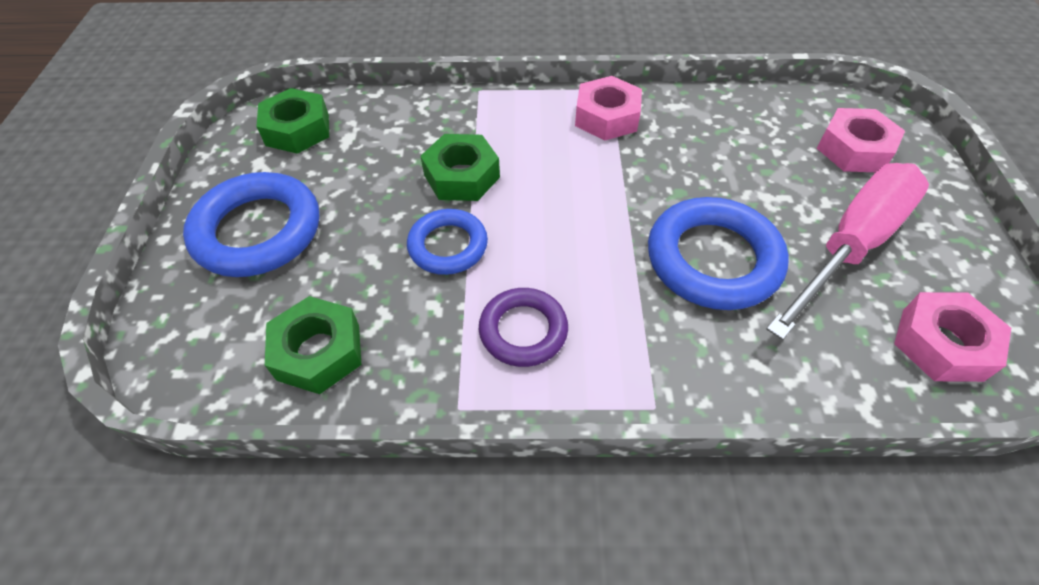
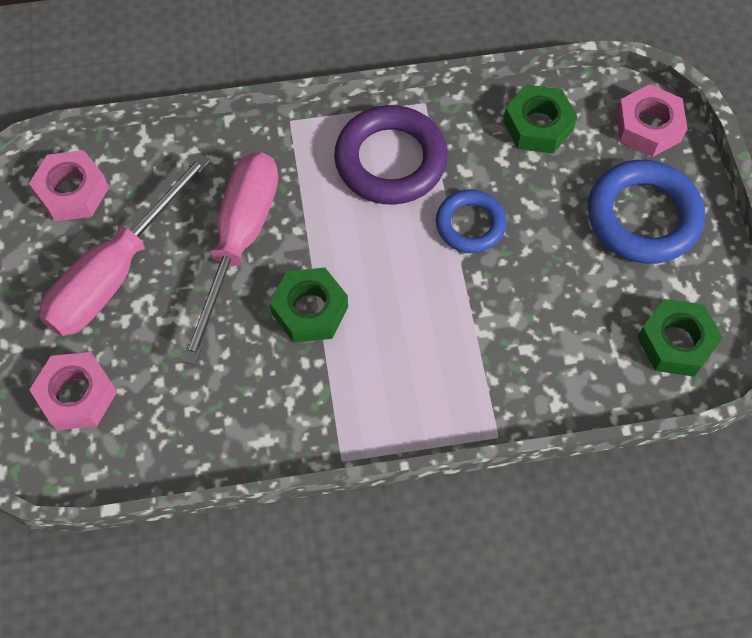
camera: 170 degrees right, 10 degrees up
(462, 176) = (480, 303): green nut -> green nut (310, 310)
(523, 330) = (390, 160): purple ring -> purple ring, size x1.64
(607, 117) = (342, 409): pink nut -> pink nut (648, 127)
(713, 259) = (239, 242): blue ring -> pink screwdriver

